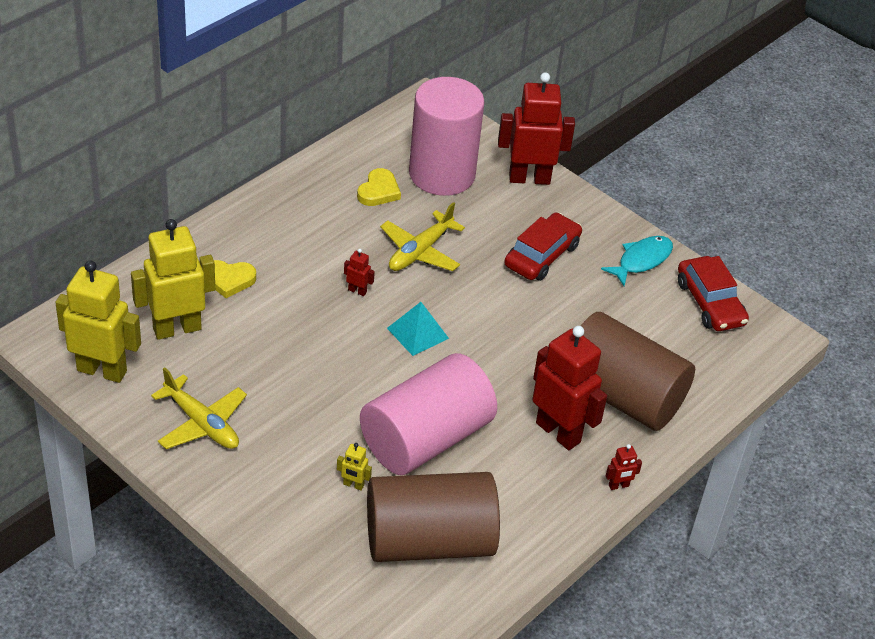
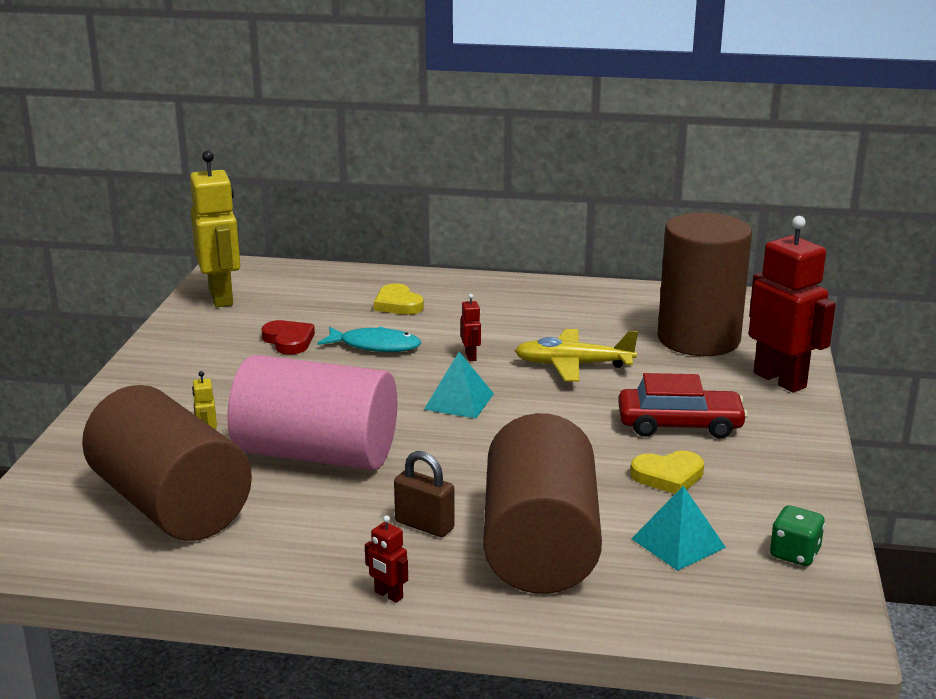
camera: 60 degrees right, 20 degrees down
(177, 328) = (309, 306): yellow robot -> none
(202, 423) = (207, 351): yellow plane -> none
(231, 370) = (289, 341): none -> red heart
(378, 191) = (619, 321): yellow heart -> yellow heart (668, 476)
(442, 174) = (698, 339): pink cylinder -> brown cylinder
(558, 432) = (424, 525): red robot -> brown padlock
(641, 260) = (781, 484): turquoise fish -> turquoise fish (375, 346)
(664, 339) = (678, 543): none -> turquoise pyramid
(710, 303) = (794, 554): red car -> green dice

